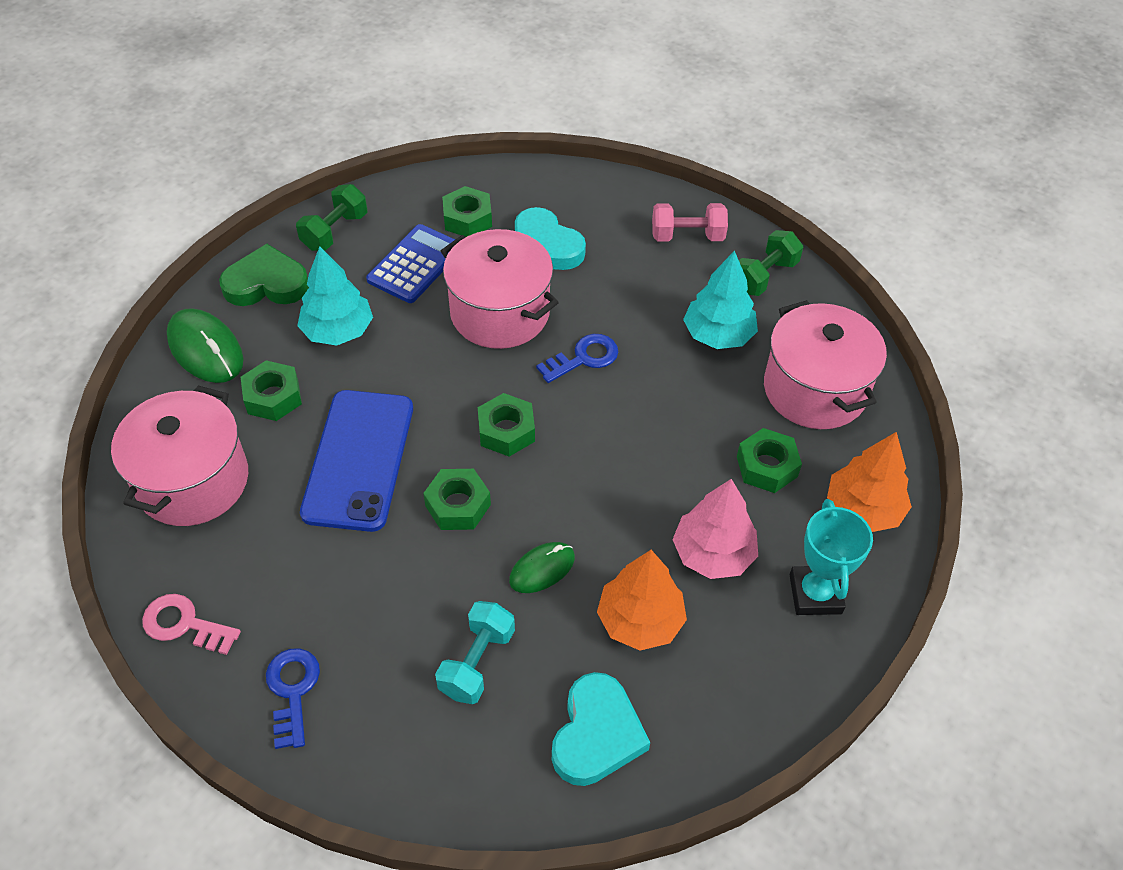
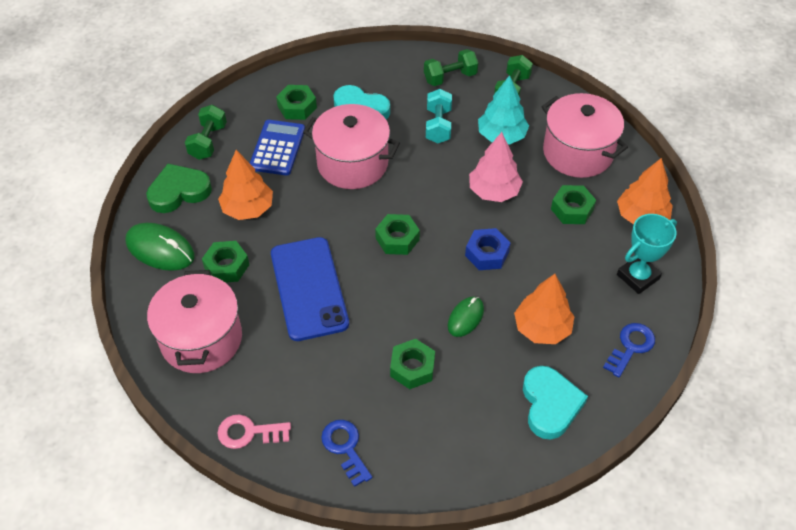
camera: 20 degrees left, 0 degrees up
(338, 331) = (248, 208): turquoise tree -> orange tree
(458, 505) = (390, 296): green nut -> green nut (412, 368)
(477, 662) = (454, 388): turquoise dumbbell -> turquoise dumbbell (438, 126)
(584, 358) = (423, 176): blue key -> blue key (631, 347)
(616, 490) = (487, 253): none -> blue nut
(687, 236) = (450, 77): pink dumbbell -> green dumbbell
(713, 554) = (566, 273): pink tree -> pink tree (494, 191)
(815, 594) = (638, 277): turquoise trophy -> turquoise trophy turned 75 degrees clockwise

